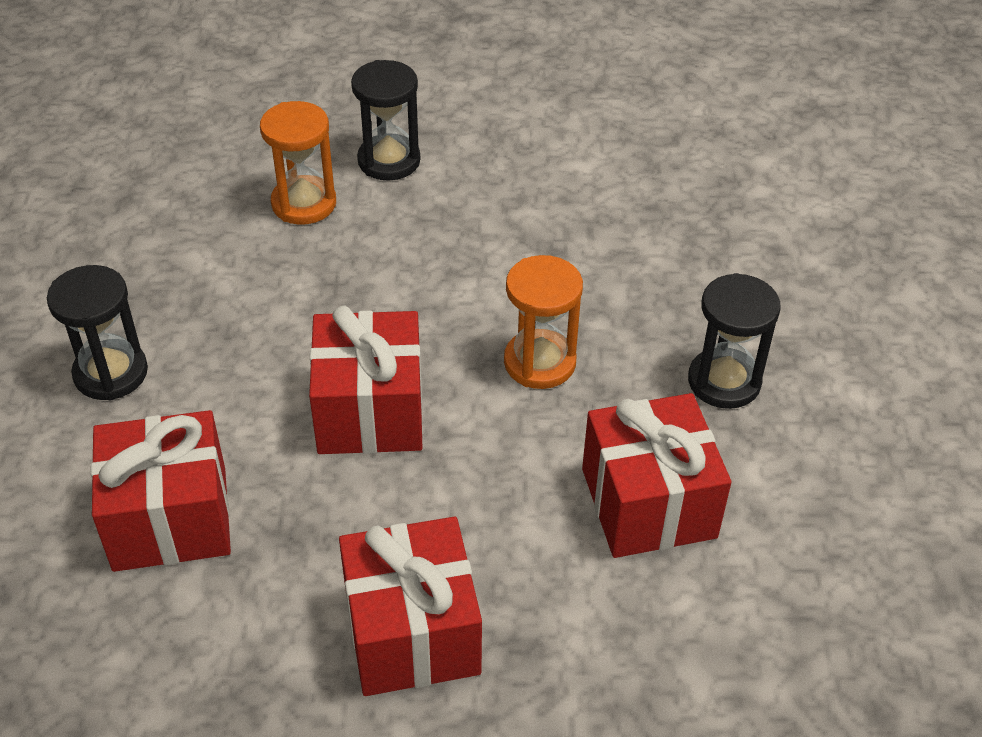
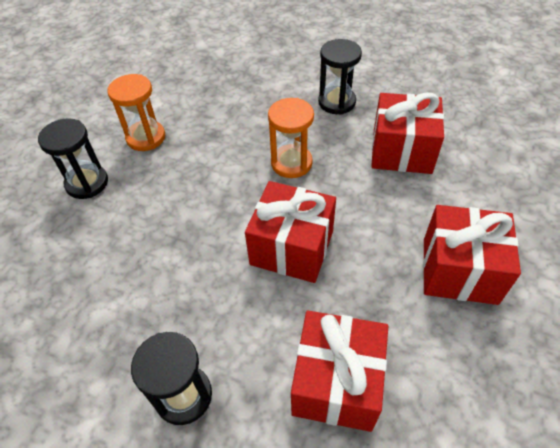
camera: 65 degrees left, 5 degrees up
(304, 203) = (93, 236): orange hourglass -> orange hourglass (146, 137)

